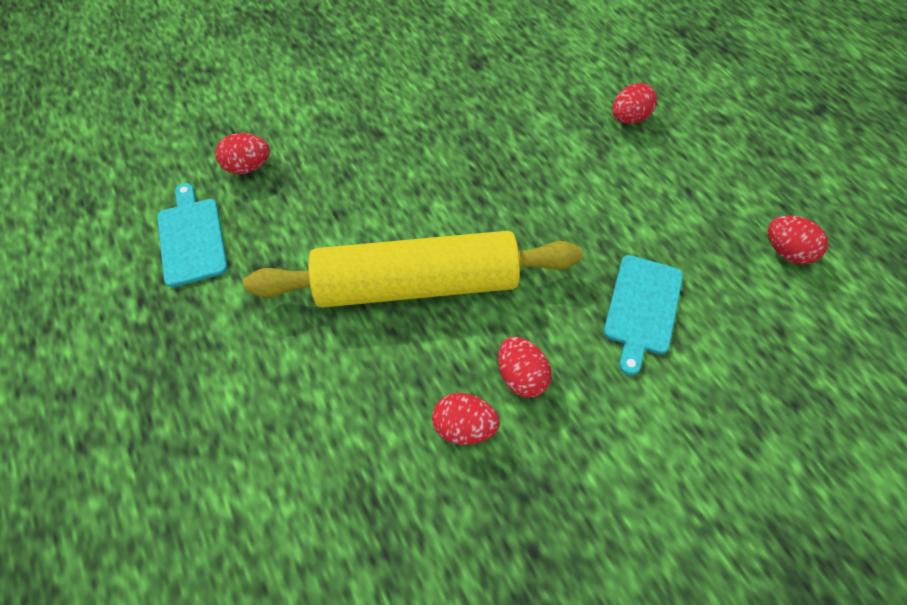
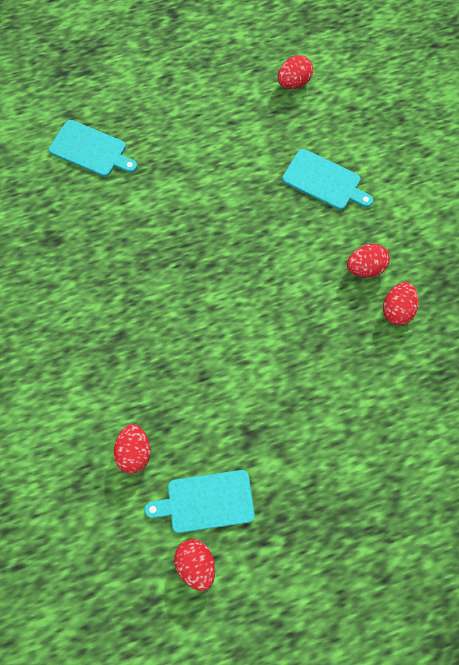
camera: 80 degrees left, 10 degrees up
(417, 283) = (281, 324): yellow rolling pin -> none
(595, 71) = (91, 150): none -> turquoise cutting board
(629, 118) = (150, 140): red egg -> red egg (196, 564)

